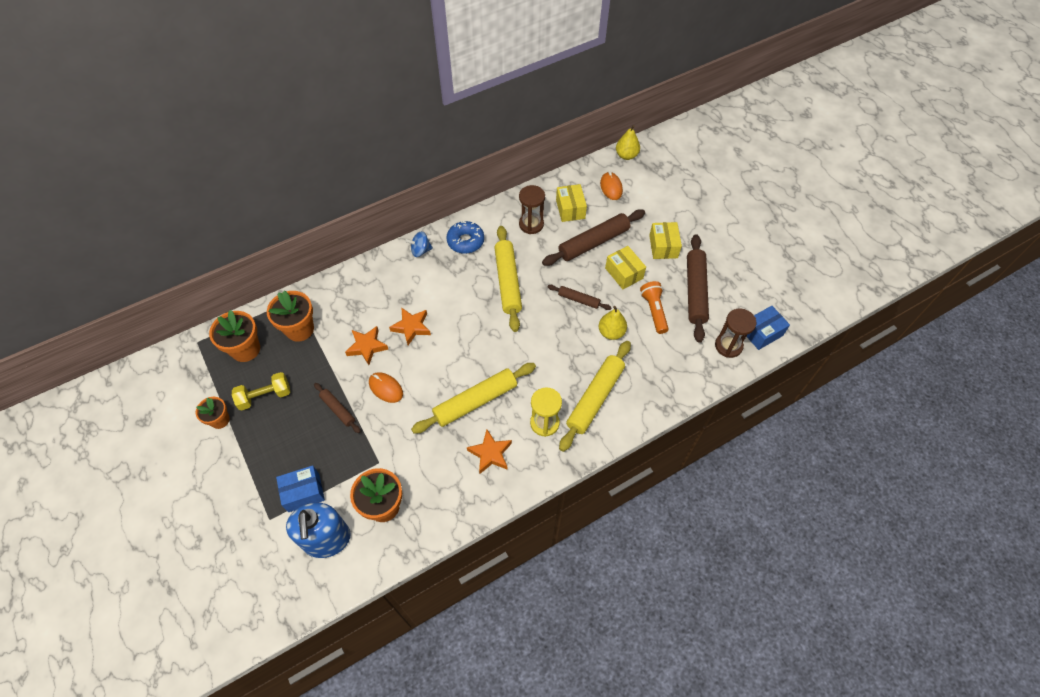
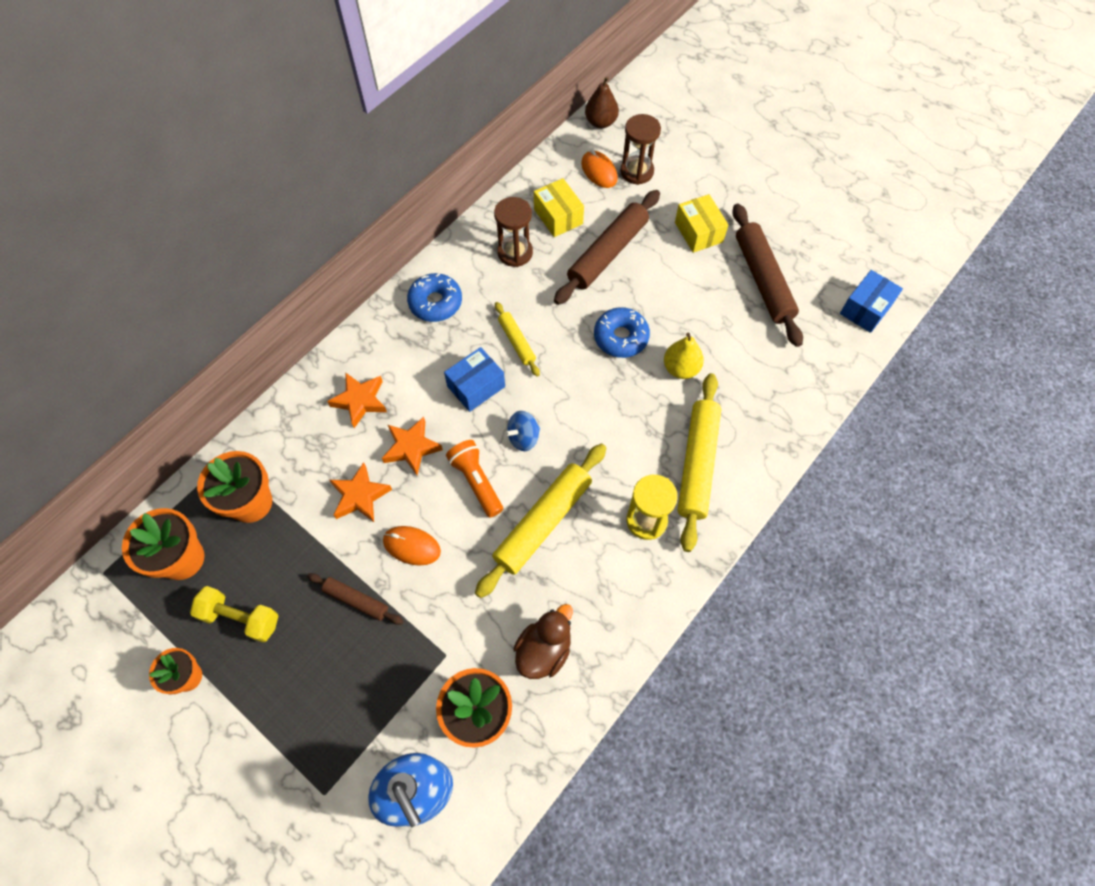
camera: 20 degrees left, 5 degrees up
(265, 396) = (241, 618): yellow dumbbell -> yellow dumbbell turned 60 degrees clockwise
(303, 492) = (357, 737): blue box -> blue box (476, 386)
(420, 250) = (378, 335): blue spinning top -> blue spinning top (523, 437)
(441, 481) = (544, 650): none -> brown duck
(490, 454) = (593, 588): orange star -> orange star (360, 401)
(507, 282) = (516, 342): yellow rolling pin -> yellow rolling pin, size x0.53
(579, 300) = (621, 337): brown rolling pin -> blue donut
(624, 273) = (664, 283): yellow box -> none
(626, 155) = (600, 122): yellow pear -> brown pear
(654, 311) = (722, 322): orange flashlight -> orange flashlight (476, 481)
(728, 346) = (833, 339): brown hourglass -> brown hourglass (637, 171)

